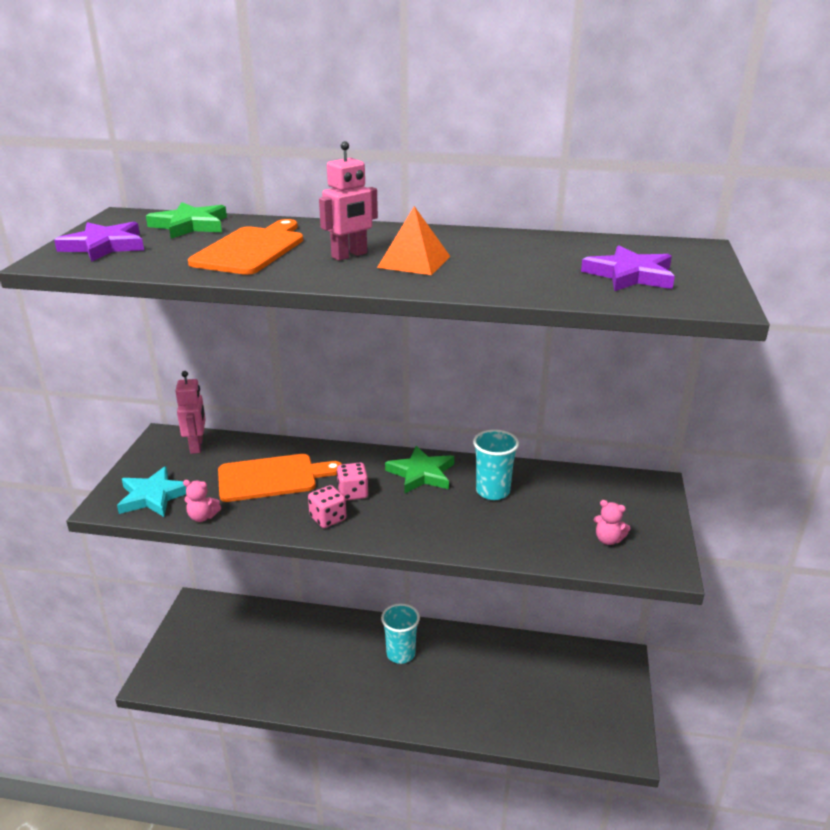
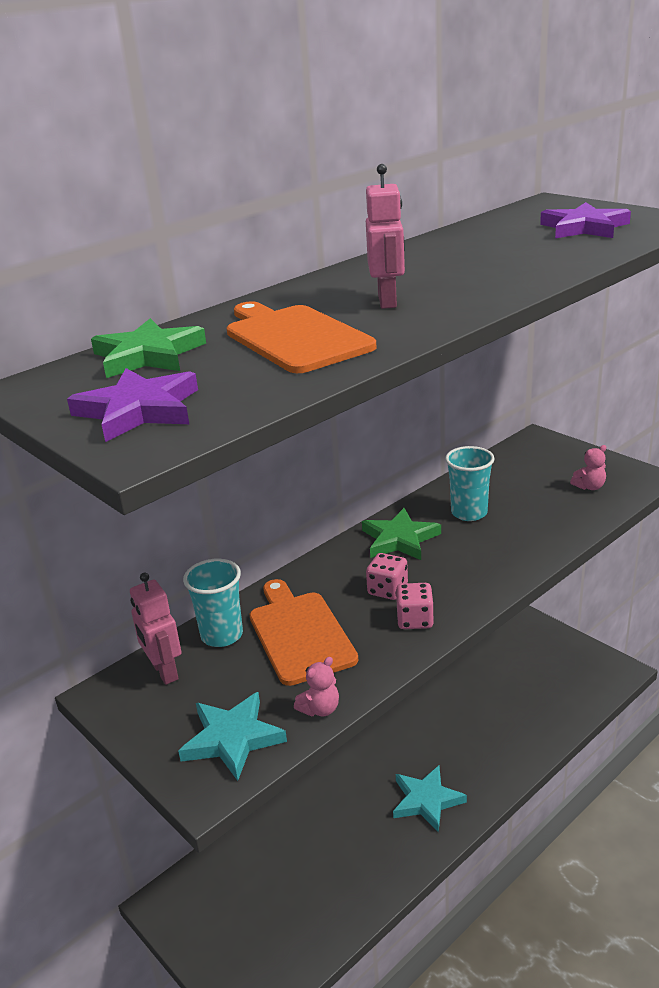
camera: 50 degrees left, 0 degrees up
(197, 446) = (164, 671): pink robot -> pink robot turned 150 degrees counterclockwise
(272, 477) = (299, 634): orange cutting board -> orange cutting board turned 45 degrees counterclockwise
(368, 687) = (426, 800): none -> turquoise star
(400, 654) = (404, 756): turquoise cup -> turquoise cup (222, 635)
(414, 262) = (446, 282): orange pyramid -> none

